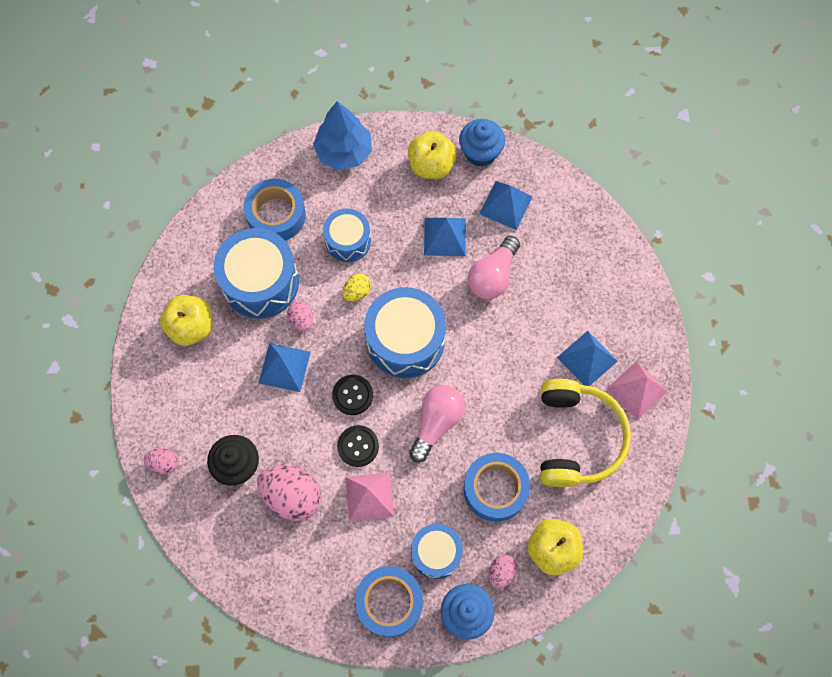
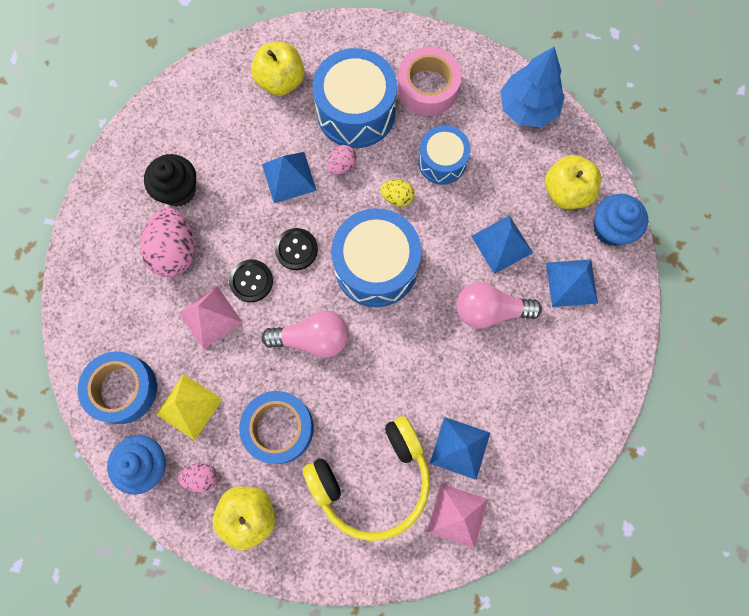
camera: 60 degrees right, 5 degrees up
(164, 463) = (148, 131): pink egg -> none
(276, 215) = (428, 87): blue tape -> pink tape
(436, 553) = (189, 406): blue drum -> yellow pyramid

